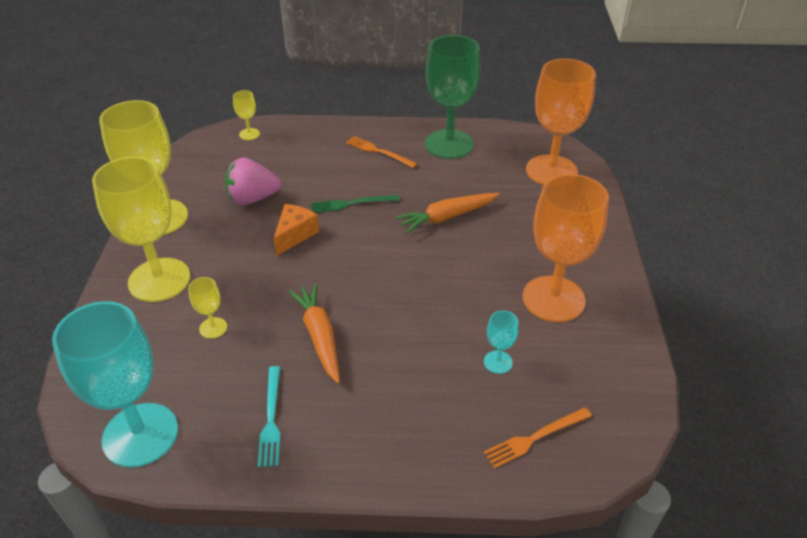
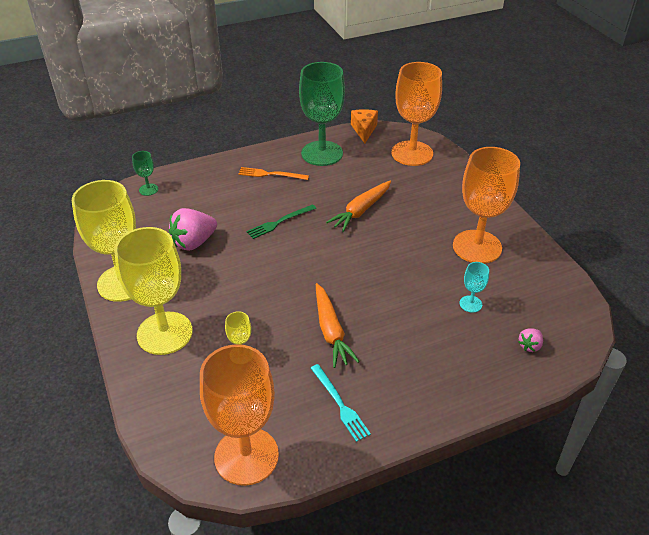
camera: 25 degrees left, 0 degrees up
(140, 434) = (246, 456): turquoise goblet -> orange goblet
(249, 134) = (148, 189): yellow goblet -> green goblet
(295, 235) = (252, 261): orange cheese -> orange cheese (364, 130)
(319, 336) = (331, 331): orange carrot -> orange carrot turned 150 degrees counterclockwise
(535, 438) = (529, 346): orange fork -> pink strawberry

